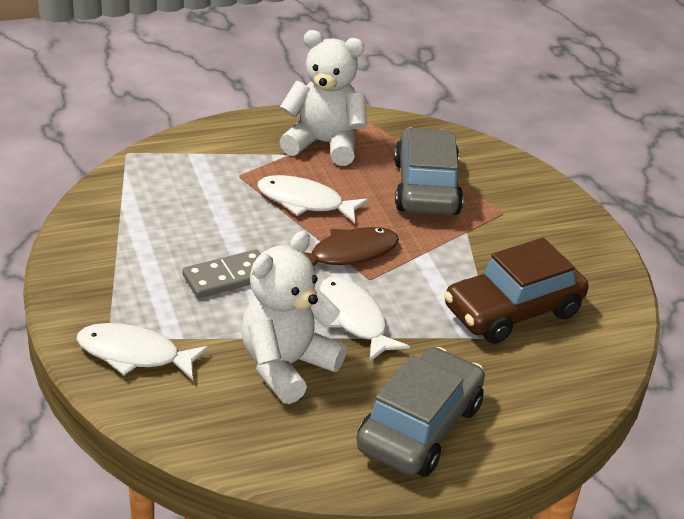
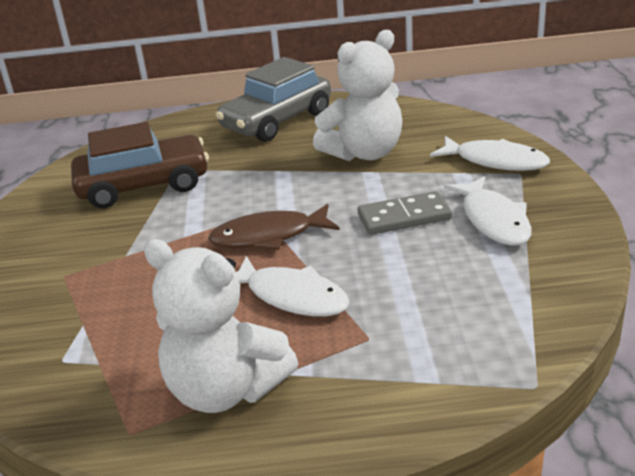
camera: 160 degrees left, 5 degrees down
(354, 319) = (291, 182): white fish -> white fish (493, 220)
(425, 188) = (128, 311): grey car -> none

